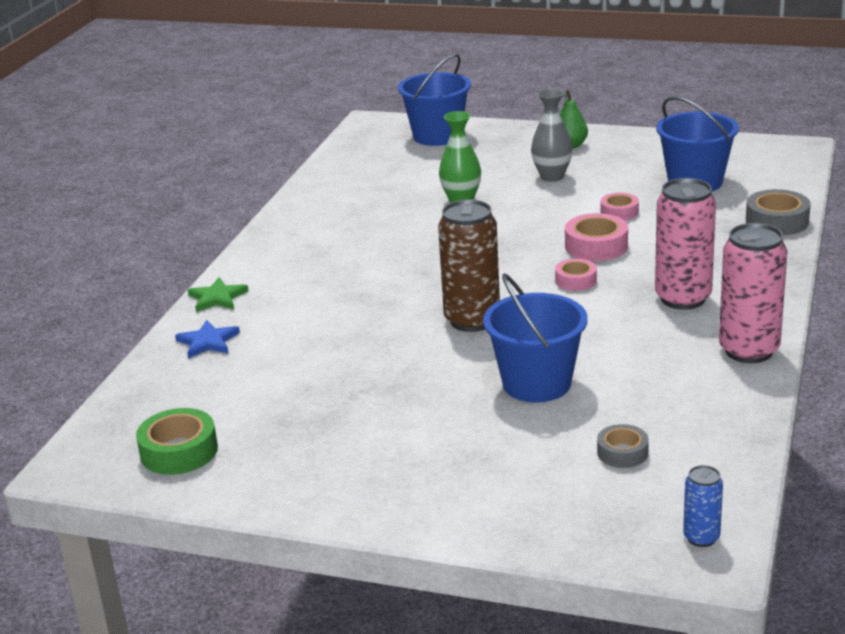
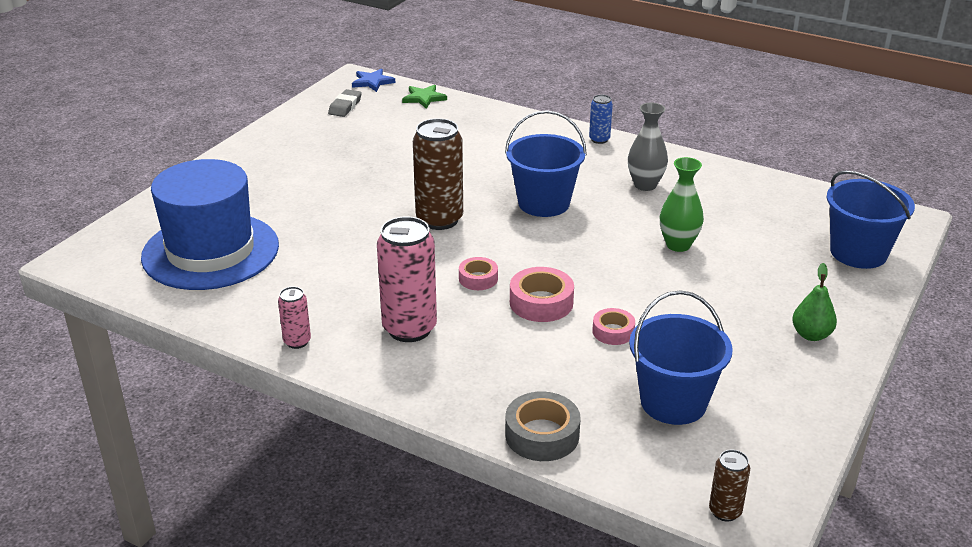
camera: 100 degrees right, 5 degrees up
(179, 451) = (345, 106): green tape -> grey eraser
(208, 342) = (475, 119): blue star -> blue star (372, 82)
(217, 298) = (541, 125): green star -> green star (424, 98)
(537, 383) = (325, 233): blue bucket -> blue bucket (543, 203)
(552, 177) = (722, 306): grey vase -> grey vase (645, 185)
(622, 453) = (210, 251): grey tape -> blue hat
(701, 538) = (96, 261): blue can -> blue can (599, 139)
(748, 350) = (297, 342): pink can -> pink can, size x0.50
(797, 158) = (725, 511): none -> brown can

